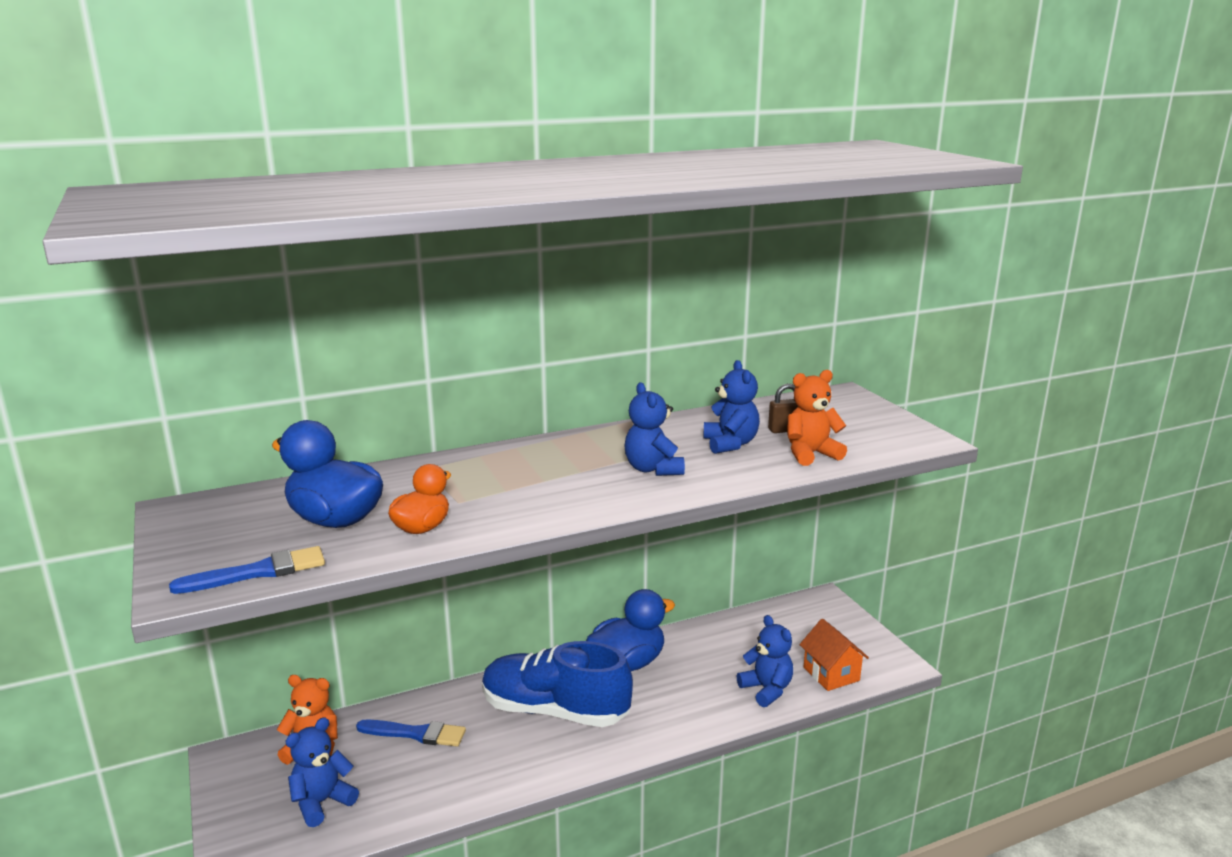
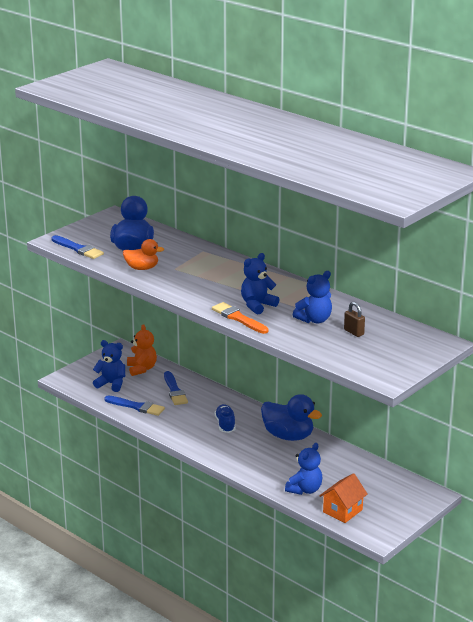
camera: 65 degrees right, 5 degrees up
(422, 792) = (136, 406): none -> blue brush
(555, 711) = (225, 424): blue shoe -> blue shoe, size x0.46
(683, 490) = (238, 318): none -> orange brush
(810, 454) = (324, 345): orange teddy bear -> none

